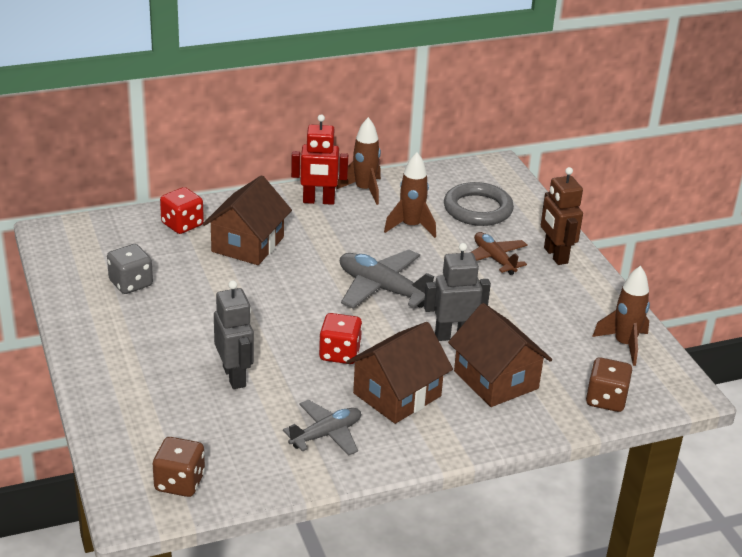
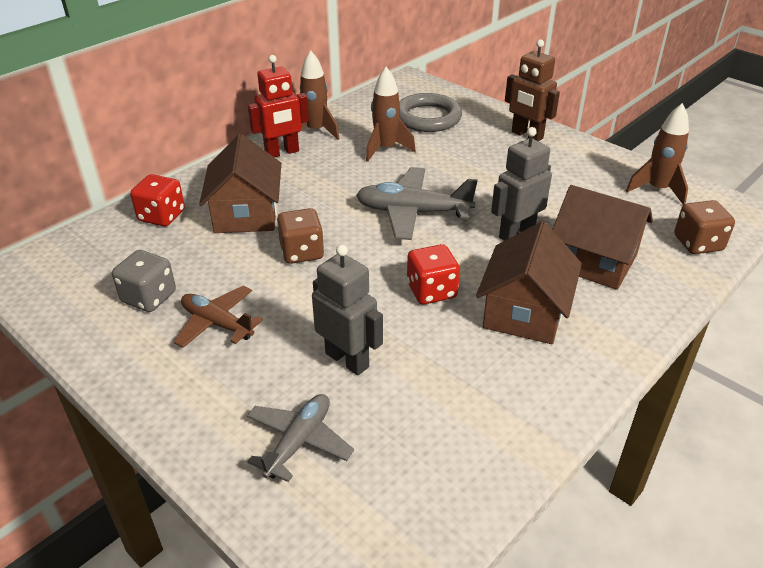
camera: 25 degrees left, 5 degrees up
(179, 482) = (394, 527): brown dice -> brown dice (302, 252)
(326, 434) = (499, 387): grey plane -> grey plane (299, 442)
(494, 259) = (482, 154): brown plane -> brown plane (217, 323)

